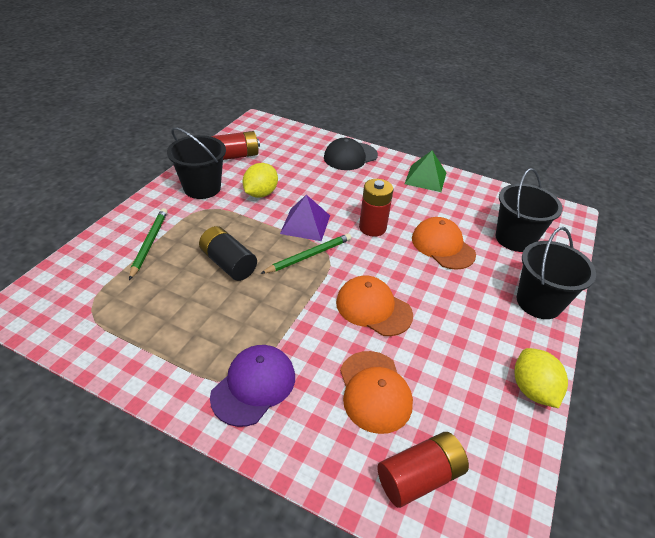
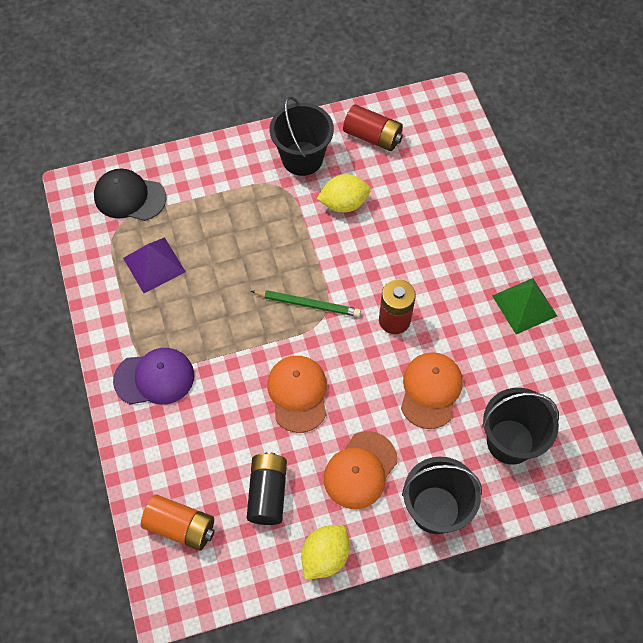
camera: 50 degrees right, 20 degrees up
(149, 244) = (205, 193): green pencil -> none
(228, 263) = (241, 261): black battery -> black battery (268, 493)
(305, 224) = (342, 269): purple pyramid -> purple pyramid (154, 265)
(350, 156) = (483, 219): black cap -> black cap (129, 197)
(374, 391) = (220, 453): orange cap -> orange cap (360, 470)
(419, 477) = (180, 527): red battery -> orange battery

